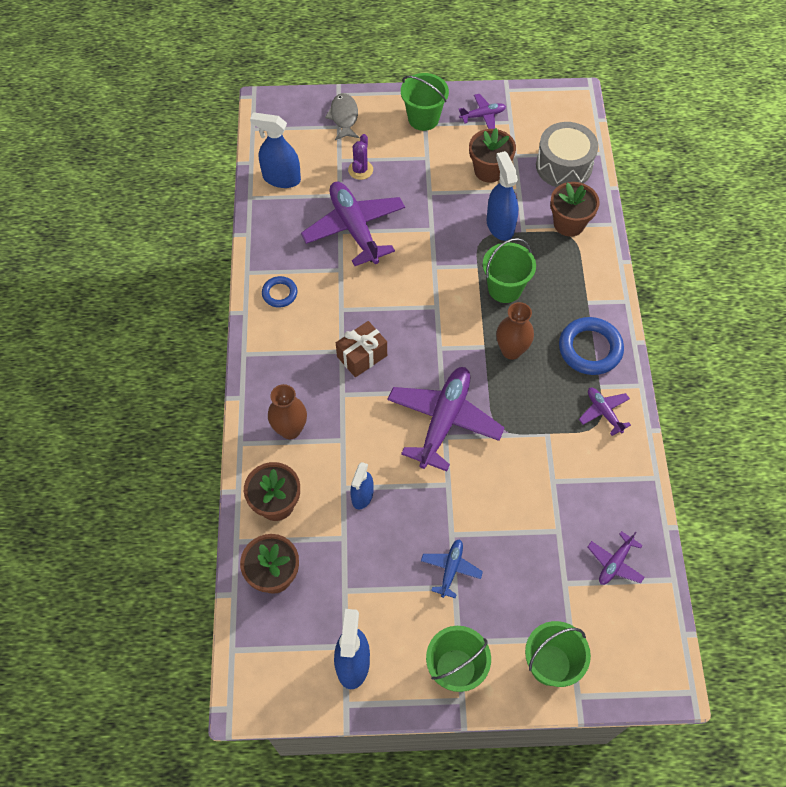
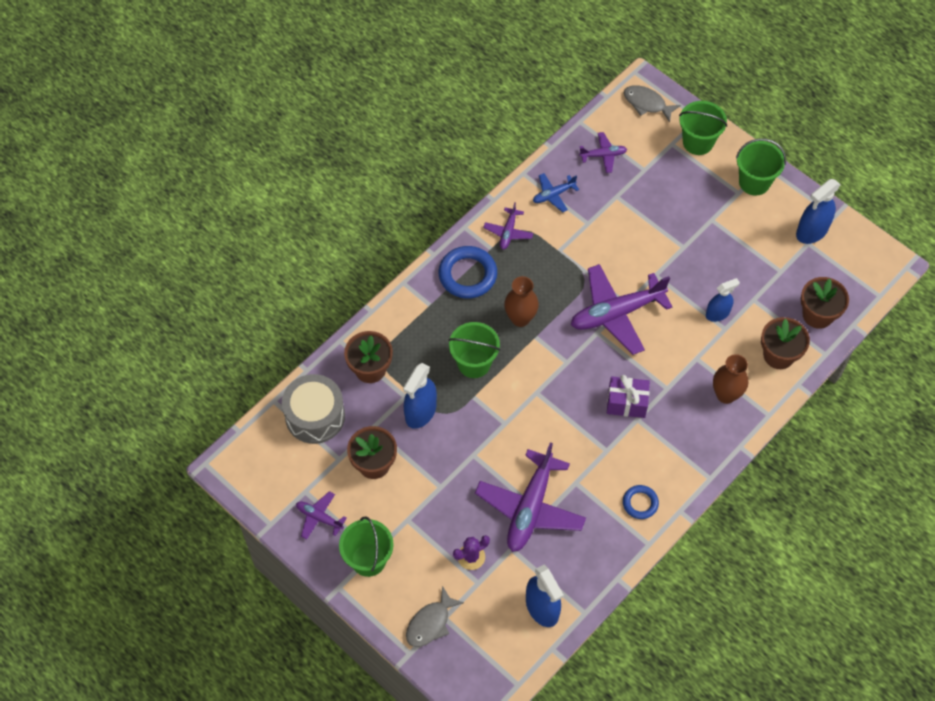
camera: 135 degrees left, 0 degrees up
(362, 356) = (626, 403): brown gift -> purple gift
(451, 569) = (704, 230): blue plane -> blue plane (553, 195)
(641, 663) = (647, 103): none -> grey fish

